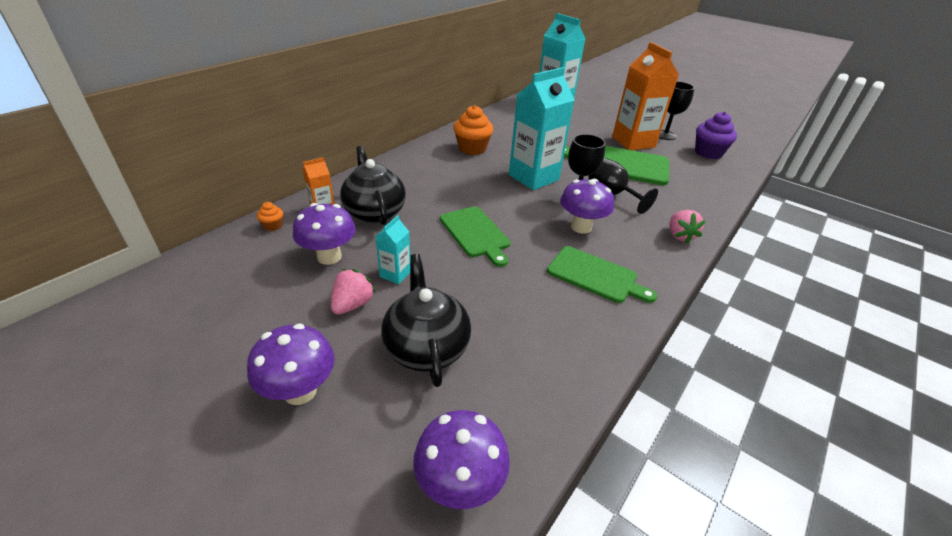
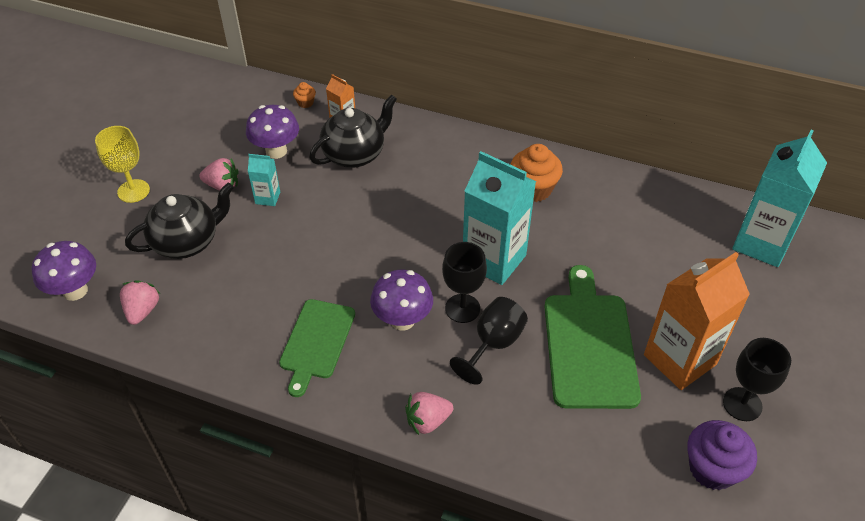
camera: 75 degrees right, 10 degrees up
(300, 391) = (133, 191): purple mushroom -> yellow goblet
(475, 233) = (351, 235): green cutting board -> none
(521, 404) = (142, 310): none -> pink strawberry

